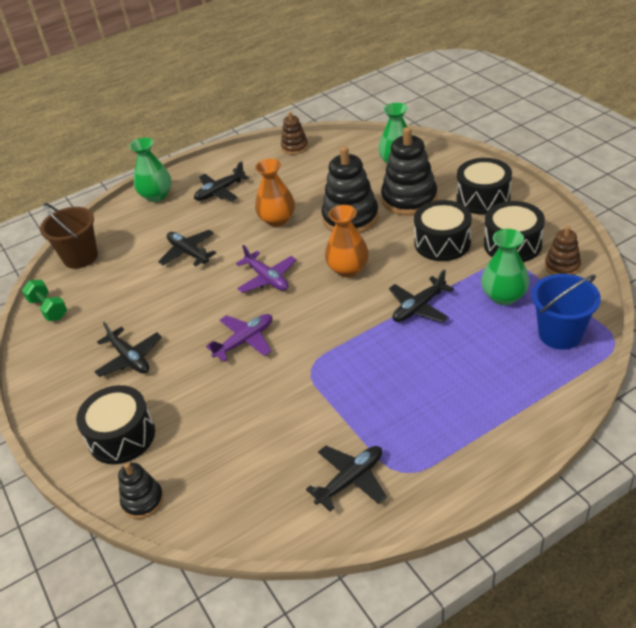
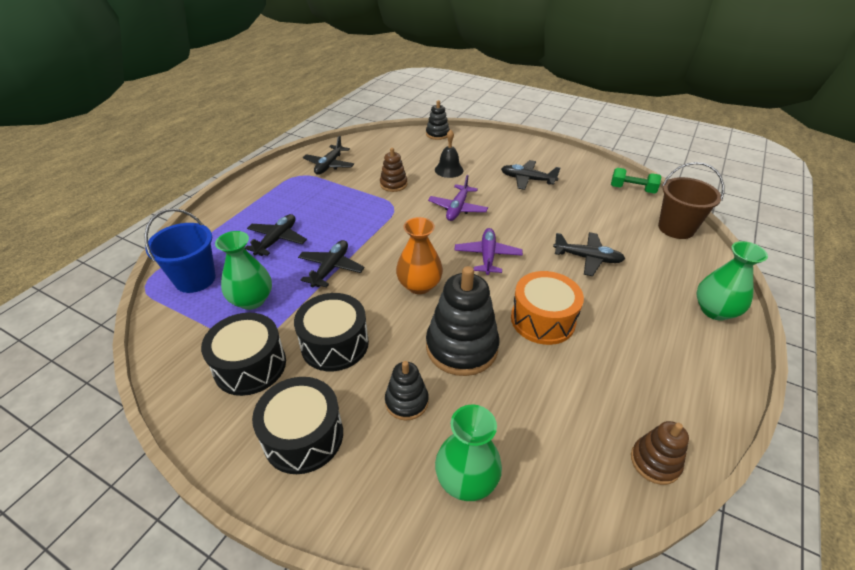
camera: 145 degrees right, 0 degrees up
(121, 436) = (480, 149): black drum -> none
(199, 408) = (449, 170): none -> black bell
(220, 191) = (653, 338): black plane -> black plane (277, 239)
(267, 279) = (487, 256): purple plane -> purple plane turned 75 degrees clockwise
(277, 220) = (542, 320): orange vase -> orange drum
(409, 199) = (406, 401): black stacking toy -> black stacking toy, size x0.55
(562, 266) = (189, 352): brown stacking toy -> brown stacking toy (393, 184)

